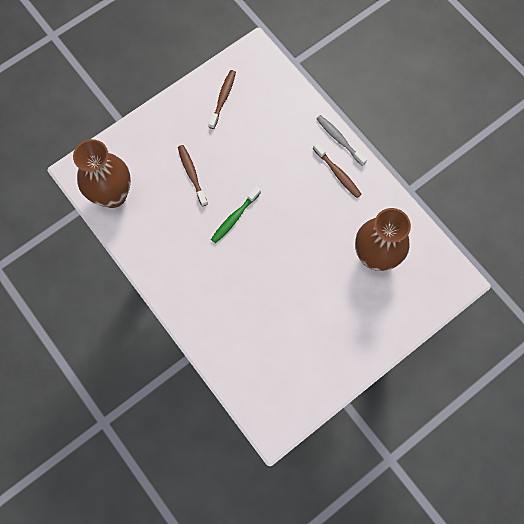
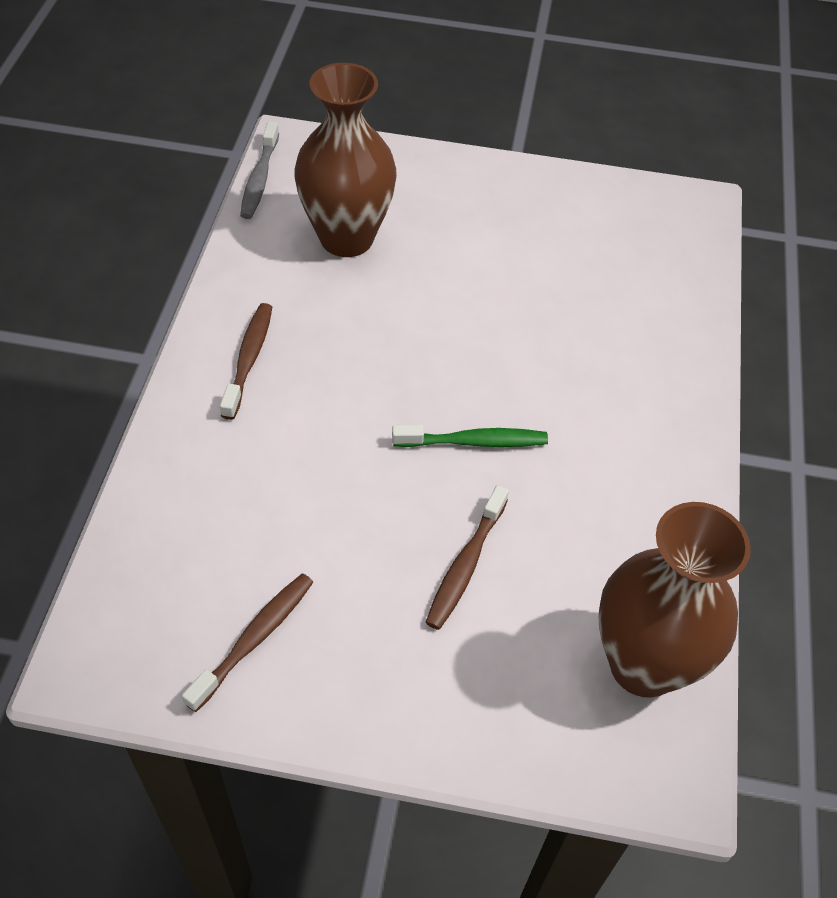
camera: 135 degrees left, 20 degrees down
(223, 98) = (255, 638): brown toothbrush -> brown toothbrush turned 150 degrees clockwise
(339, 139) = (179, 396): grey toothbrush -> grey toothbrush (259, 179)

